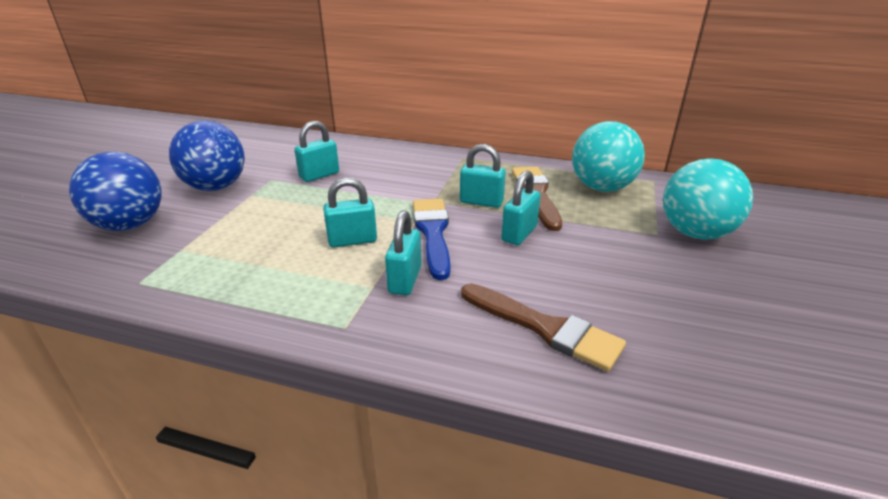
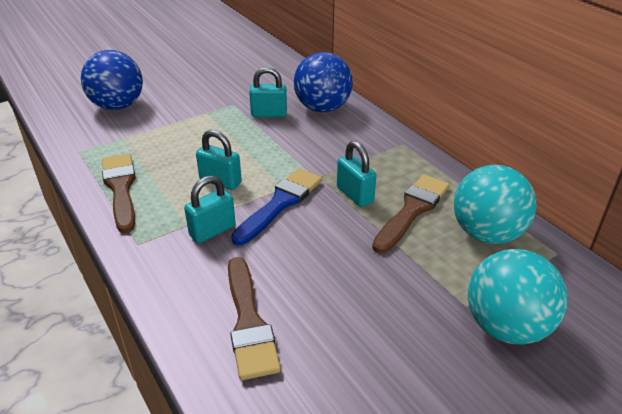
camera: 40 degrees right, 5 degrees up
(216, 187) = (193, 96): blue ball -> blue ball (322, 108)
(250, 292) = (121, 188): none -> brown brush
(519, 233) = (343, 239): turquoise padlock -> none

